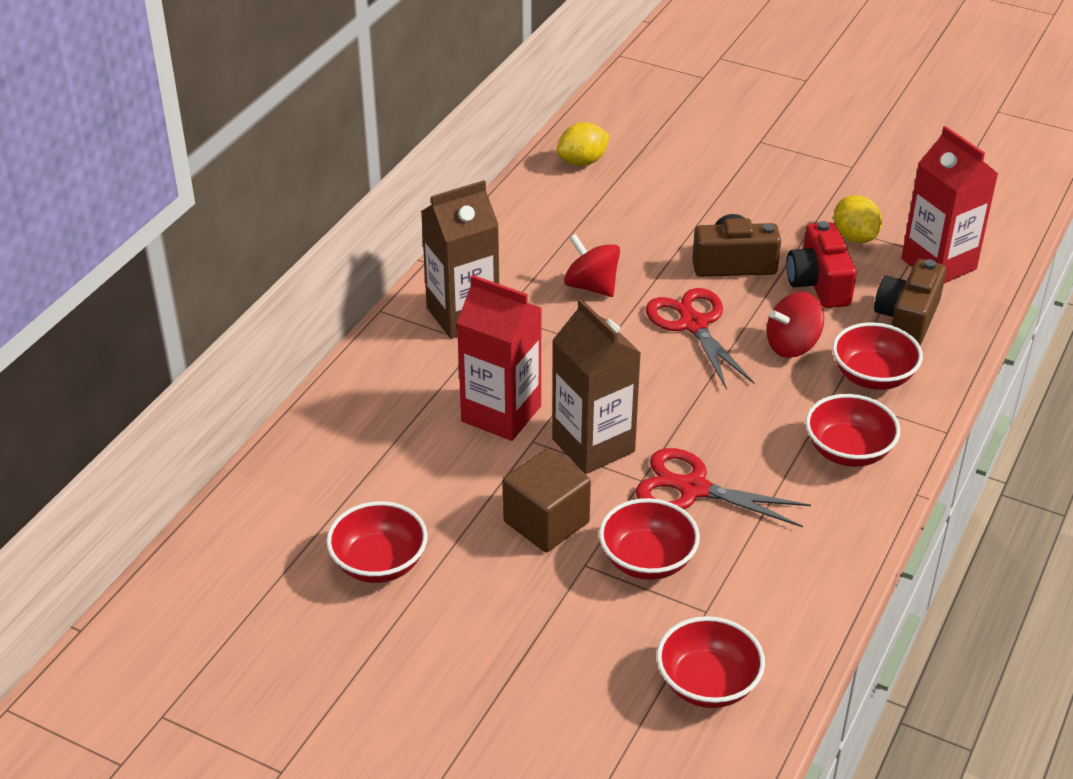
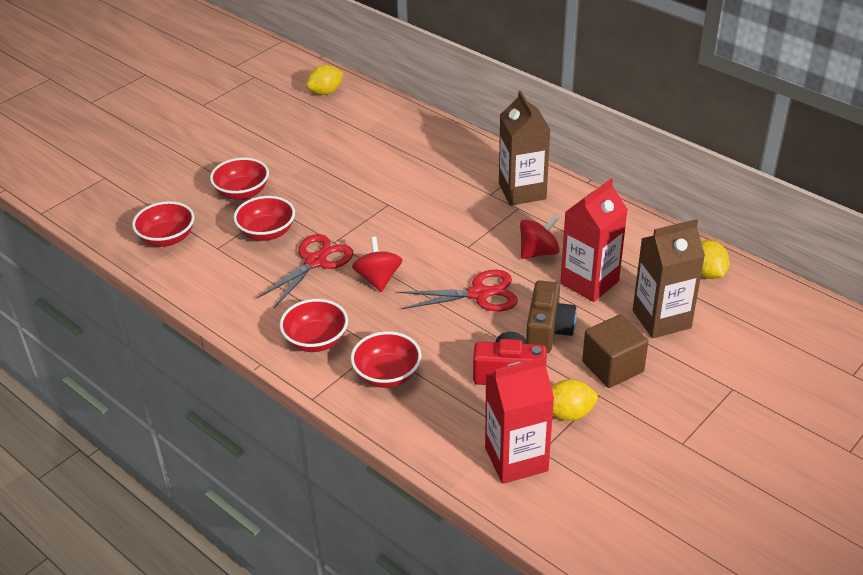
camera: 105 degrees right, 0 degrees up
(215, 587) = (326, 92): none -> yellow lemon
(379, 563) = (315, 141): red bowl -> red bowl (242, 192)
(501, 414) = (417, 195): red carton -> red carton (589, 282)
(546, 522) = (316, 200): brown cube -> brown cube (612, 367)
(593, 445) = (373, 227): brown carton -> brown carton (661, 319)
(792, 345) = (438, 340): red spinning top -> red spinning top (378, 279)
(907, 319) = (447, 415): brown camera -> none

